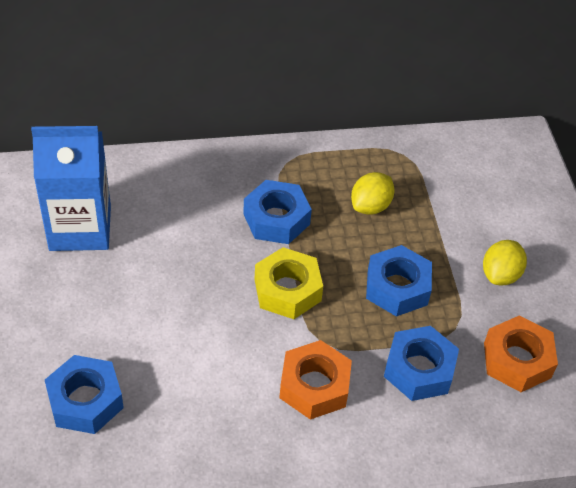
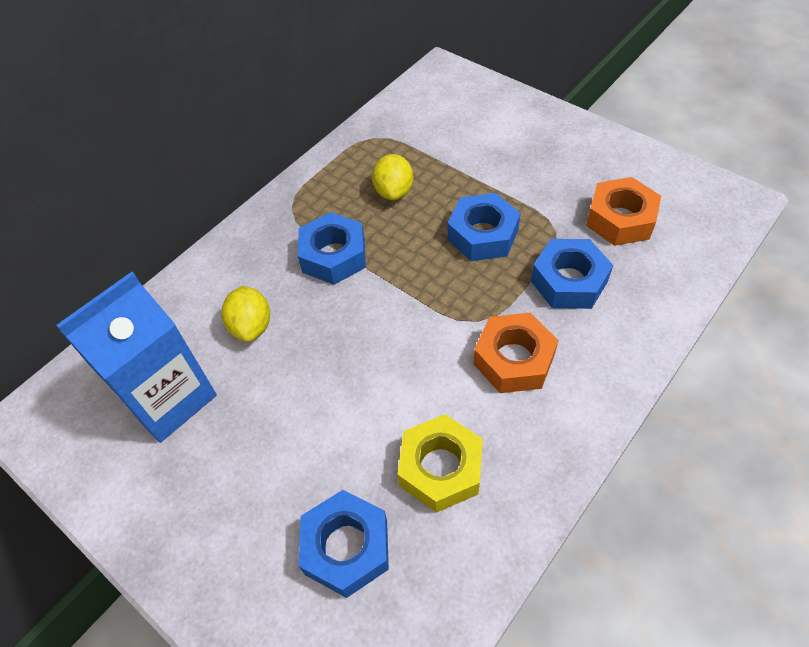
camera: 35 degrees left, 5 degrees up
(287, 290) = (406, 303): yellow nut -> yellow nut (440, 468)
(500, 275) = (539, 170): yellow lemon -> yellow lemon (251, 326)

